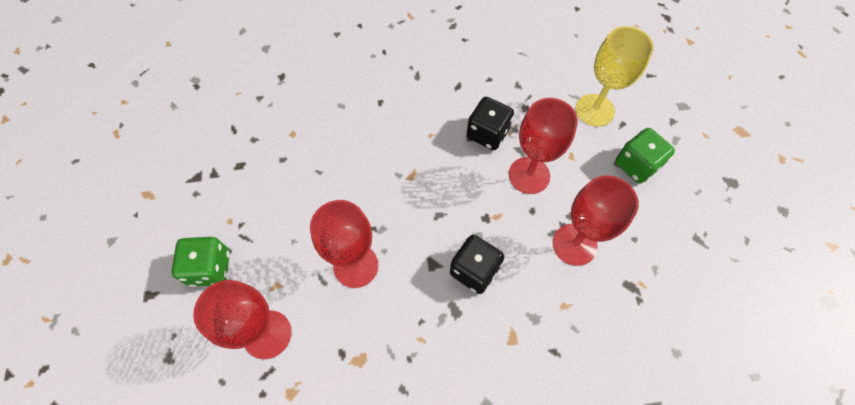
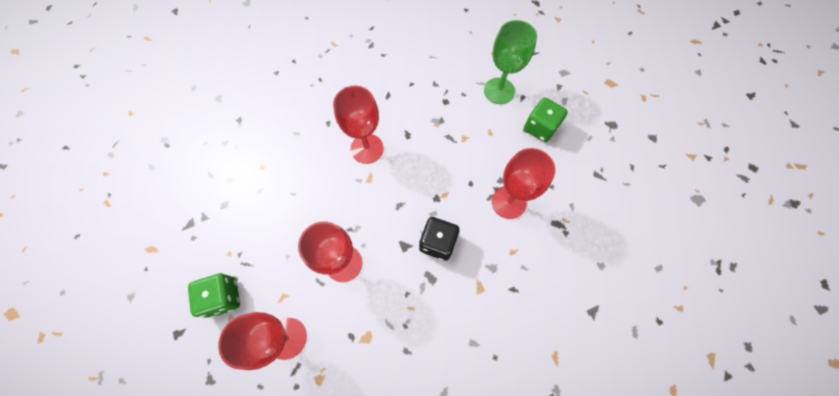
camera: 15 degrees left, 5 degrees up
(487, 134) = (421, 129): black dice -> none
(529, 175) = (461, 156): red goblet -> red goblet (367, 148)
(594, 110) = (499, 91): yellow goblet -> green goblet

